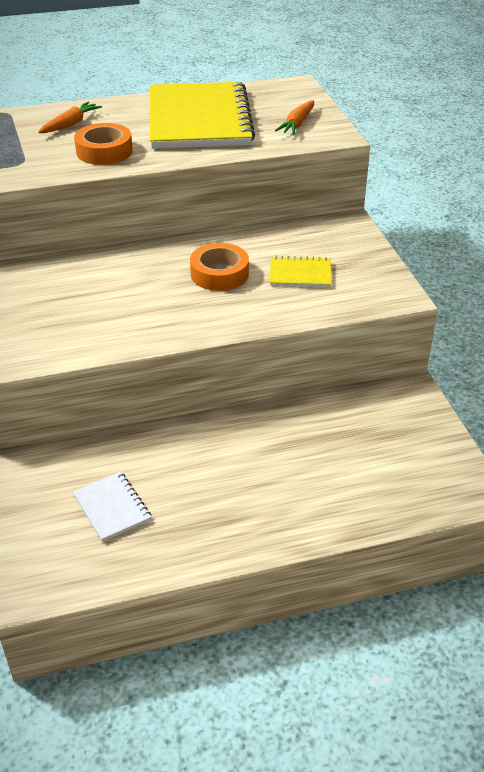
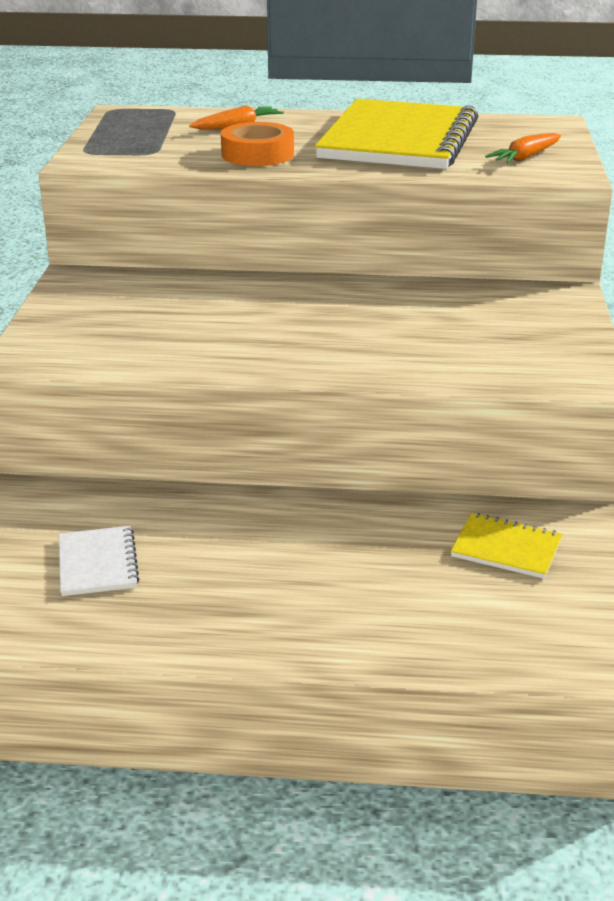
camera: 20 degrees right, 10 degrees down
(219, 274) = (354, 319): orange tape -> none
(300, 274) = (462, 335): yellow notebook -> yellow notebook (506, 548)

